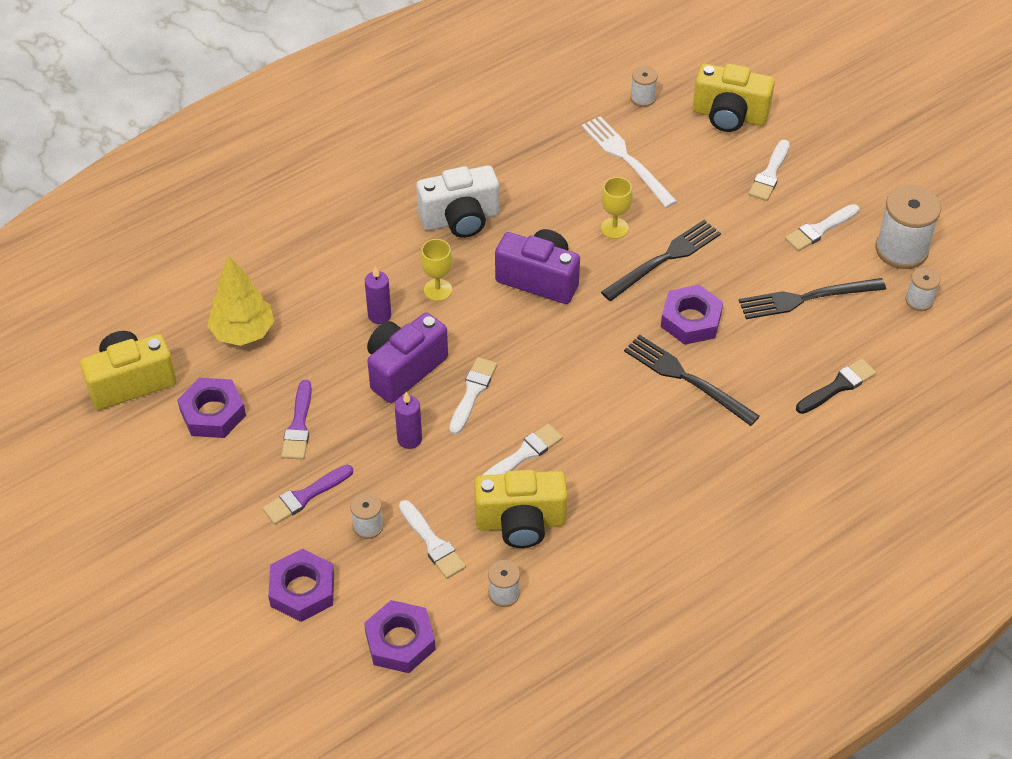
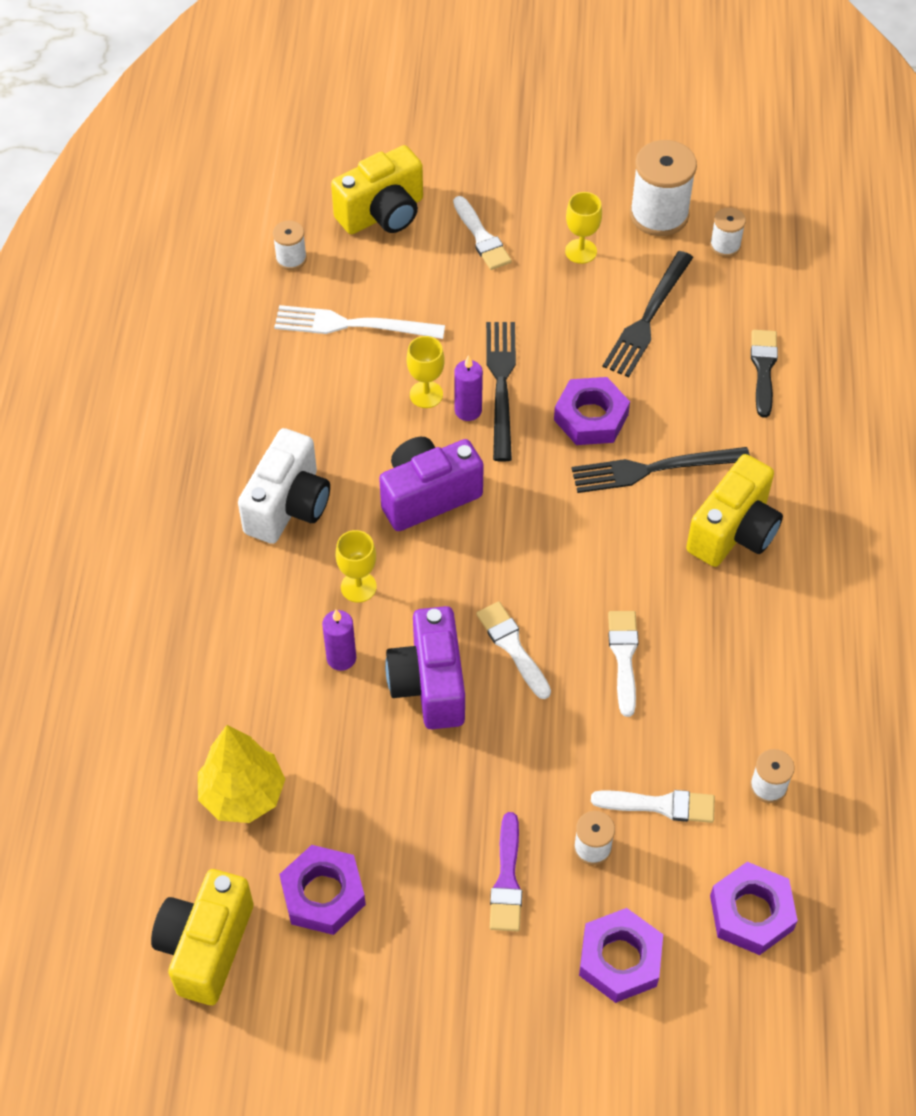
camera: 50 degrees left, 5 degrees up
(299, 425) = (413, 825): purple brush -> none
(409, 439) = (519, 739): purple candle -> purple candle (468, 410)
(520, 522) = (699, 715): yellow camera -> yellow camera (733, 531)
(819, 229) = (581, 251): white brush -> yellow goblet

